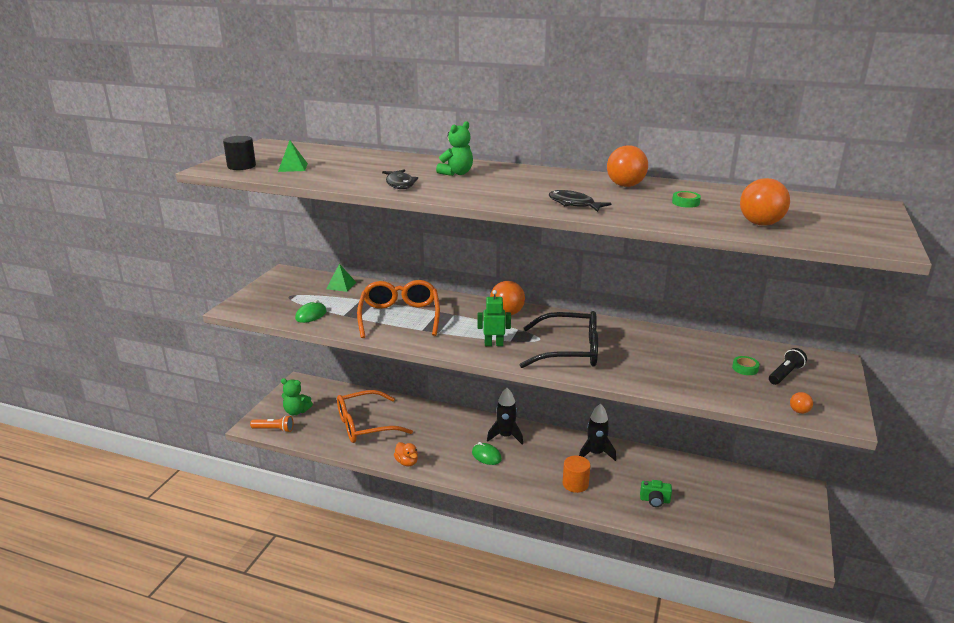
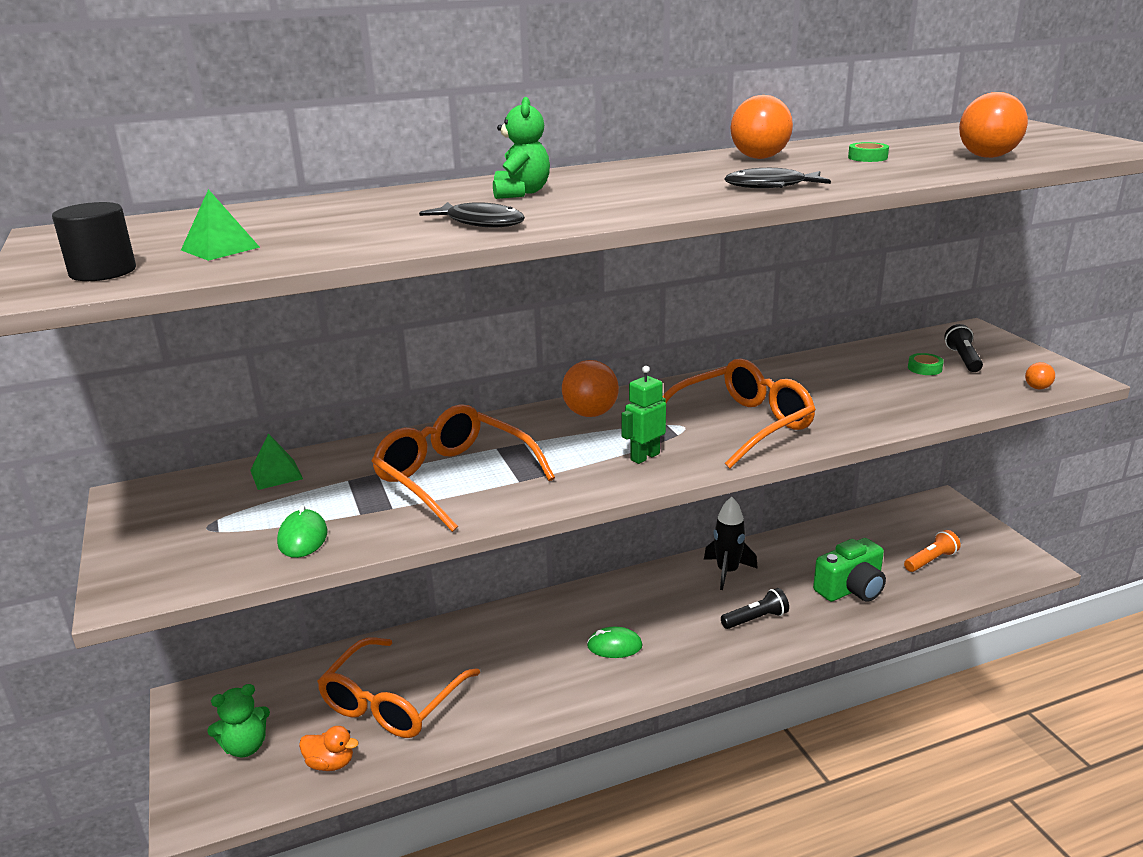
camera: 40 degrees left, 0 degrees up
(274, 429) = (241, 798): orange flashlight -> orange flashlight (930, 560)
(407, 462) = (525, 717): orange duck -> orange duck (330, 763)
(506, 436) = (604, 608): black rocket -> none
(569, 351) = (741, 425): black glasses -> orange glasses
(575, 484) = (755, 619): orange cylinder -> black flashlight
(654, 500) = (851, 589): green camera -> green camera, size x1.70

